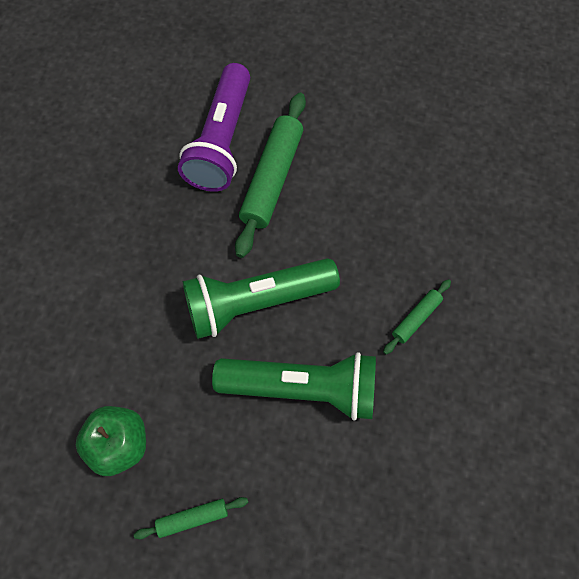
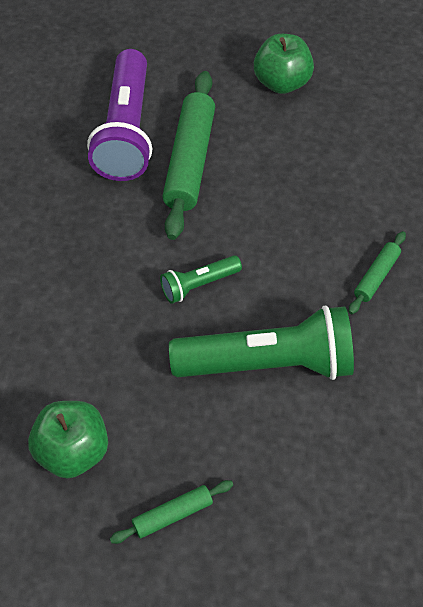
camera: 10 degrees left, 10 degrees down
(257, 302) = (199, 284): green flashlight -> green flashlight, size x0.48
(370, 111) = (281, 83): none -> green apple

